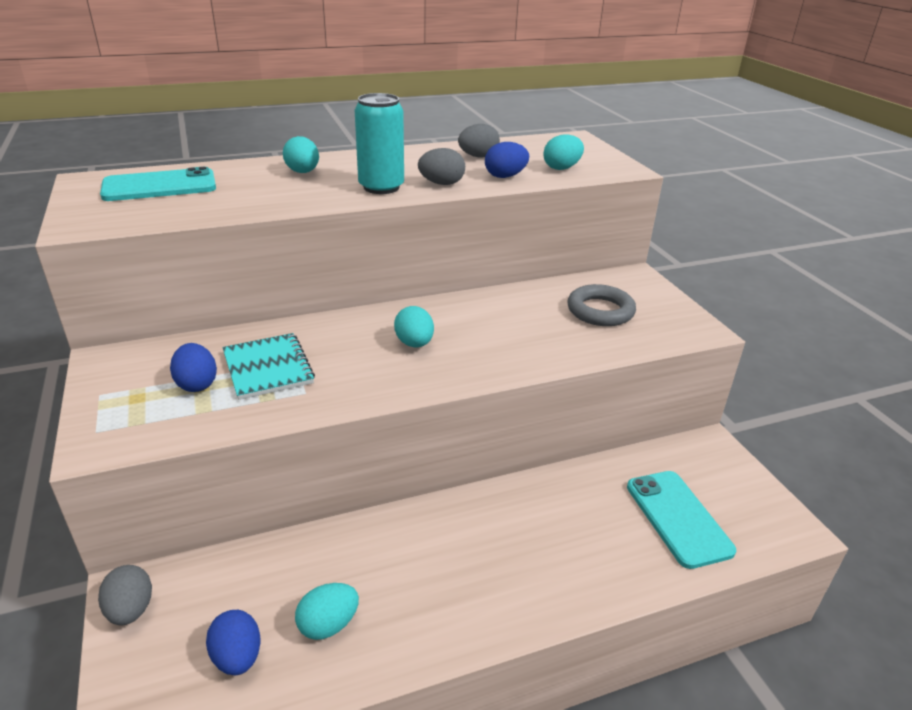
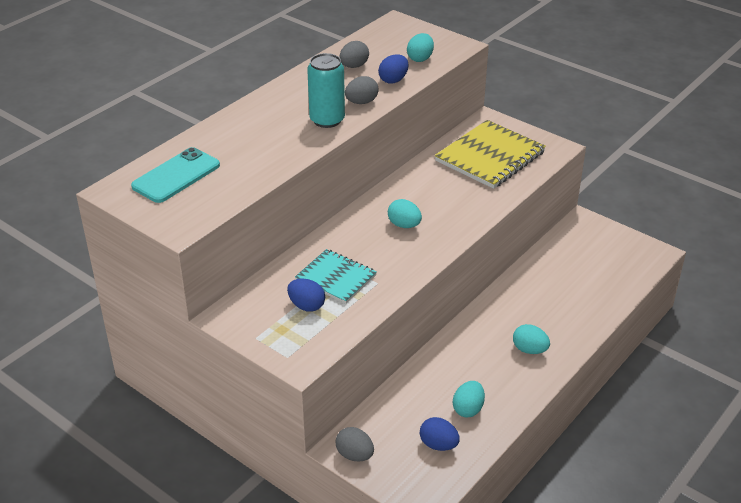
camera: 30 degrees left, 5 degrees up
(303, 172) = (255, 126): turquoise egg -> turquoise egg (529, 350)
(600, 311) = (490, 157): grey ring -> yellow notebook
(678, 518) = (595, 273): turquoise phone -> none

